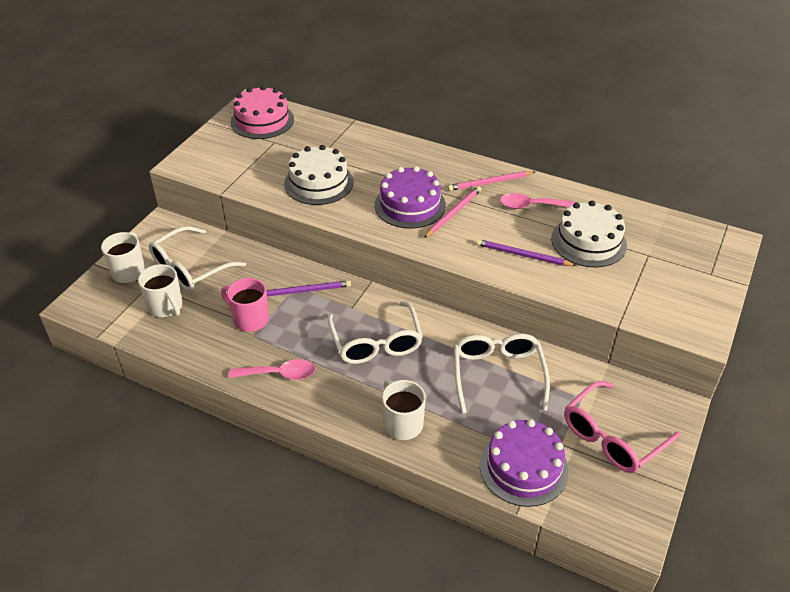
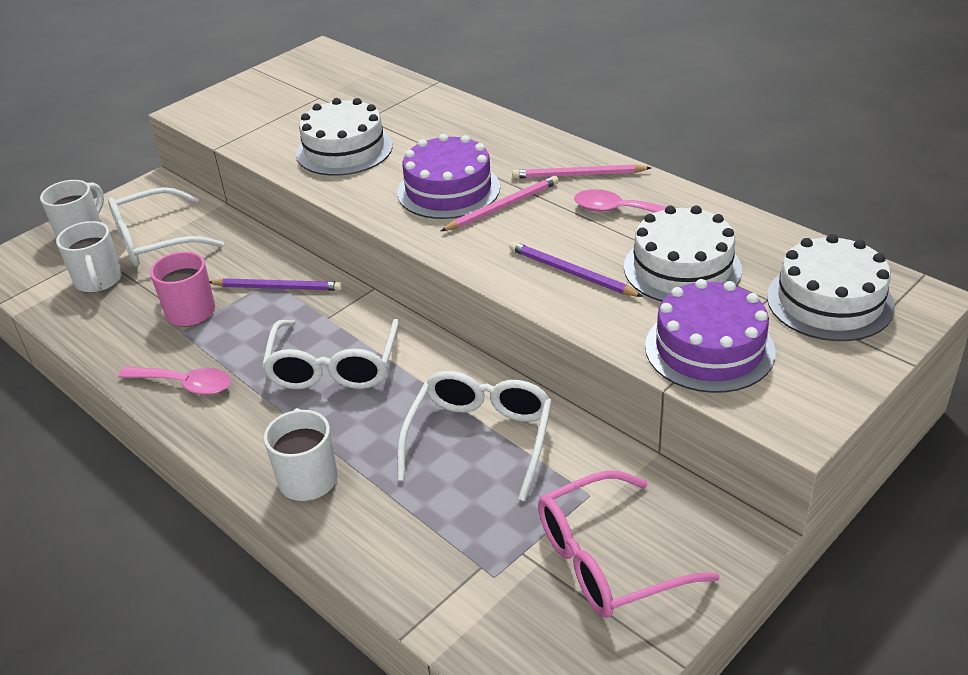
camera: 20 degrees right, 5 degrees down
(262, 120) = (319, 72): pink cake -> none
(523, 467) = (447, 575): purple cake -> purple cake (709, 349)
(684, 251) = (829, 301): none -> white cake

